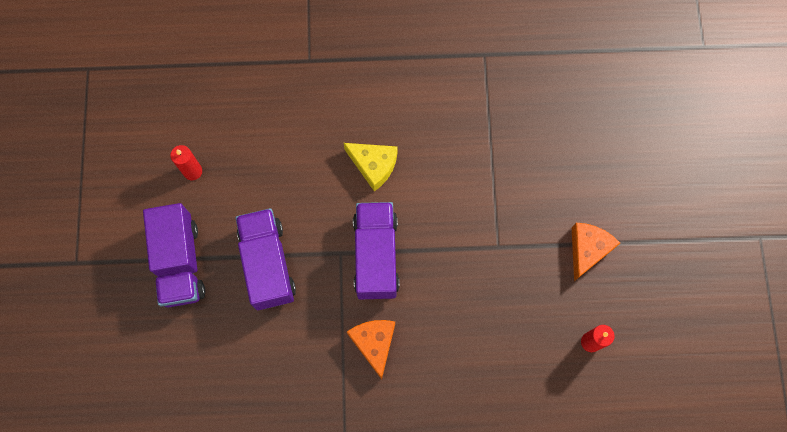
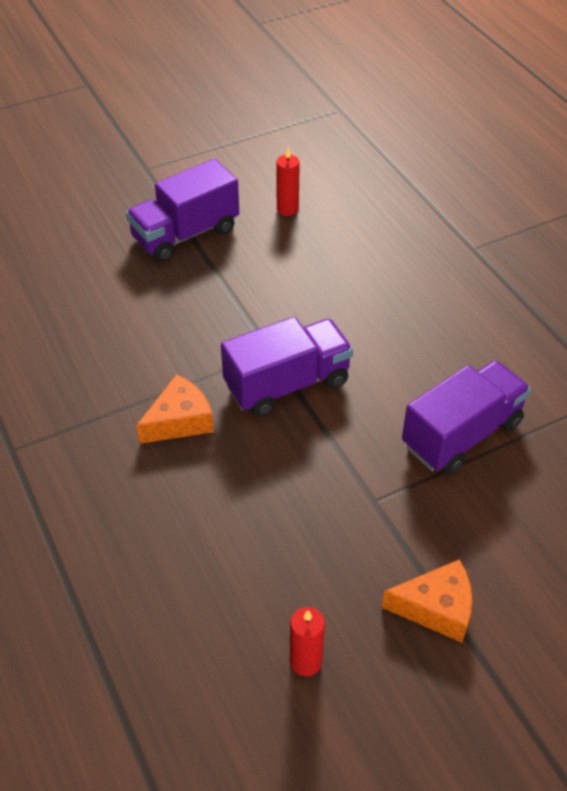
camera: 65 degrees right, 25 degrees down
(267, 264) = (222, 298): purple truck -> purple truck (461, 434)
(374, 165) = (394, 343): yellow cheese -> none

